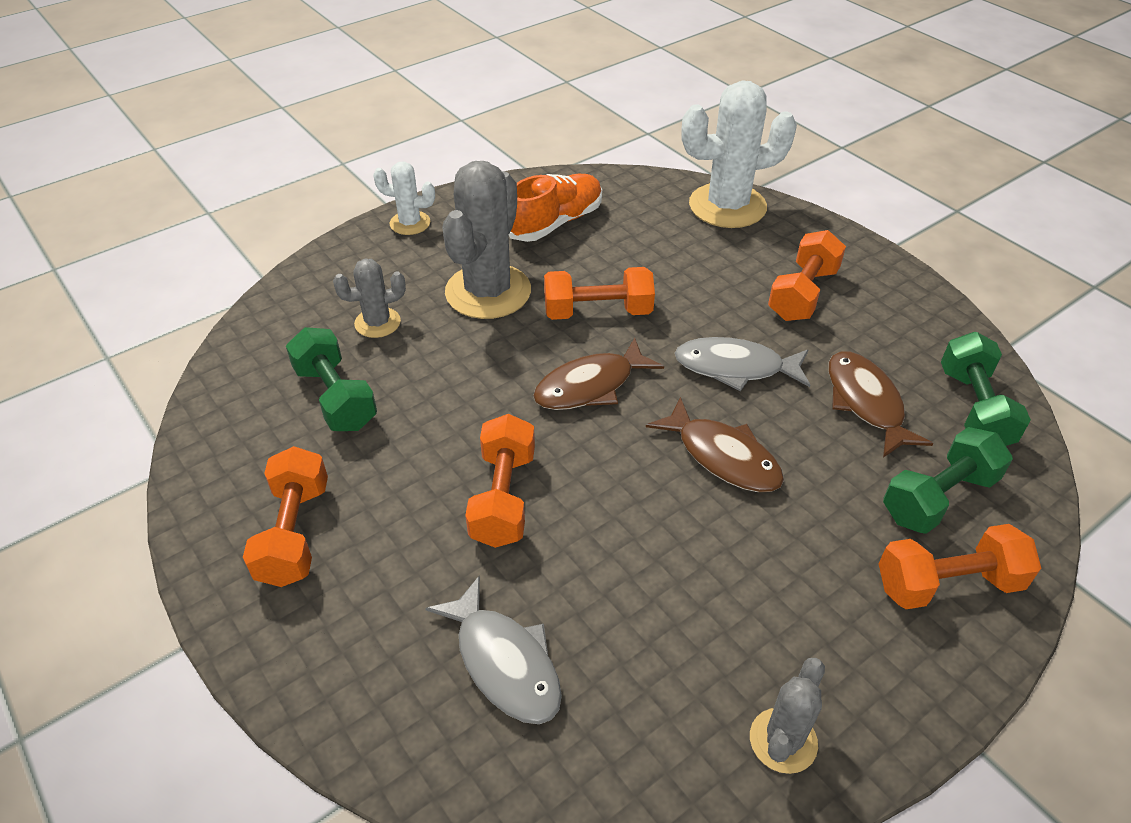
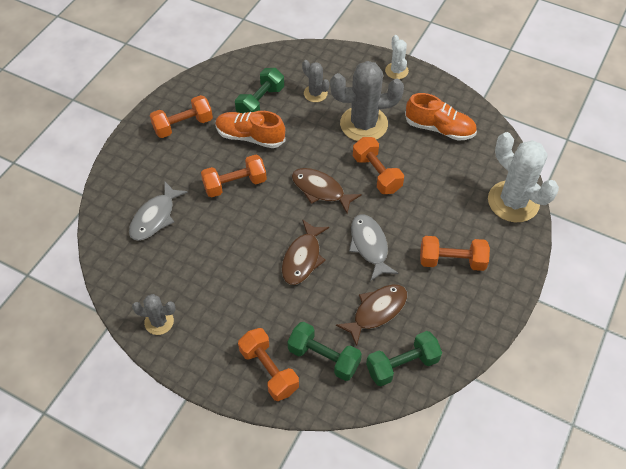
camera: 65 degrees right, 10 degrees up
(406, 438) = (250, 137): none -> orange shoe

